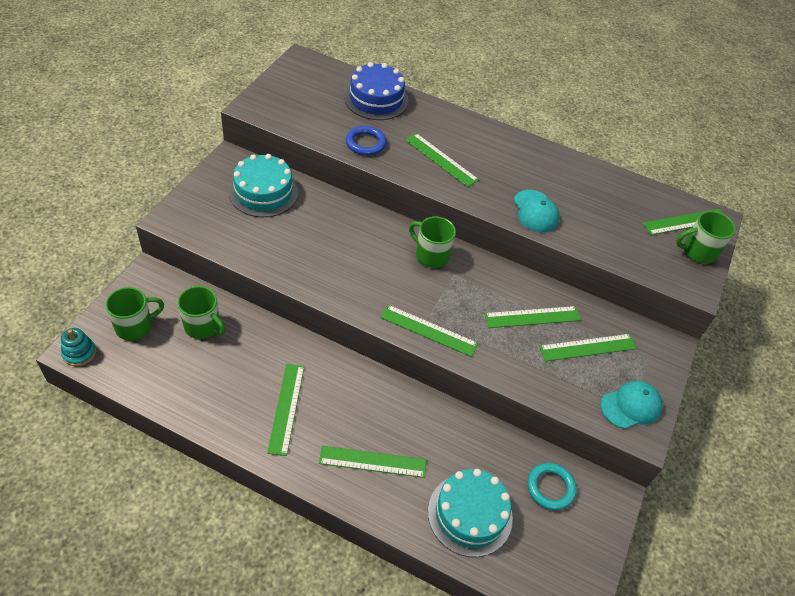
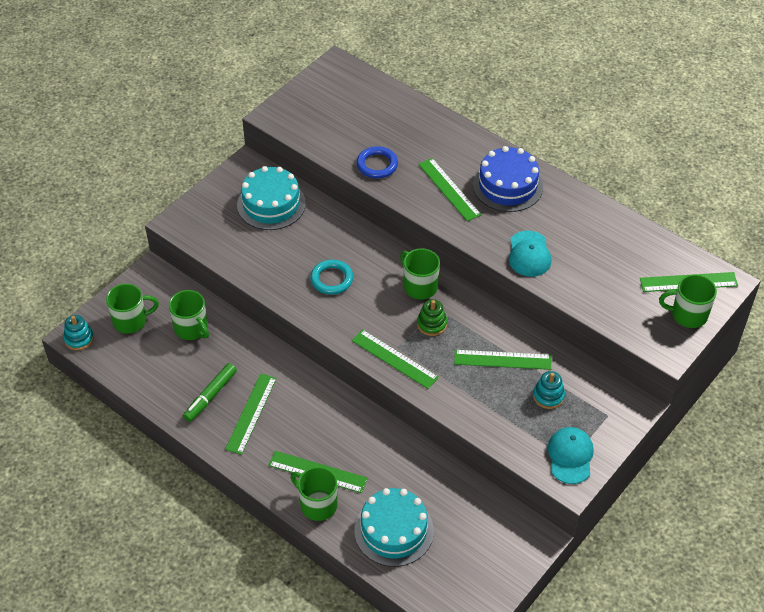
camera: 20 degrees right, 0 degrees up
(238, 395) = (210, 396): none -> green marker
(376, 99) = (402, 116): blue cake -> blue cake (507, 185)
(382, 499) = (317, 504): none -> green mug
(454, 290) = (432, 324): none -> green stacking toy
(550, 488) = (478, 521): turquoise ring -> turquoise ring (331, 279)
(588, 347) = (548, 396): green ruler -> turquoise stacking toy
(631, 406) = (570, 456): turquoise cap -> turquoise cap turned 75 degrees counterclockwise

